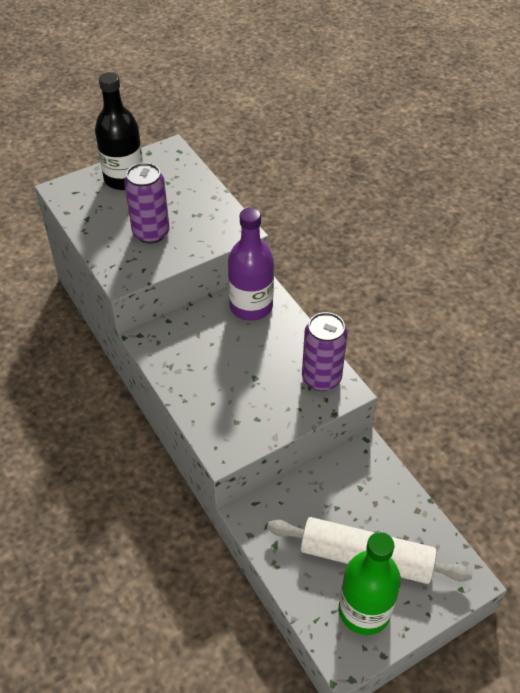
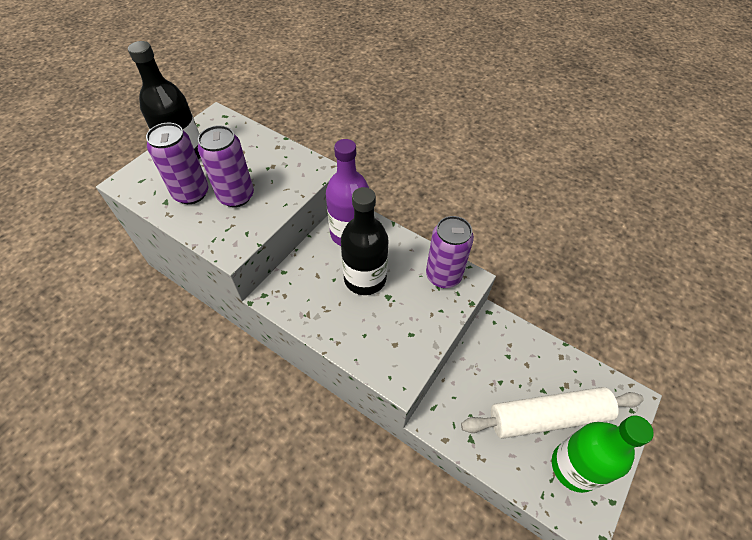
camera: 25 degrees left, 5 degrees up
(112, 218) = (191, 193): none -> purple can
(242, 353) = (365, 278): none -> black bottle

